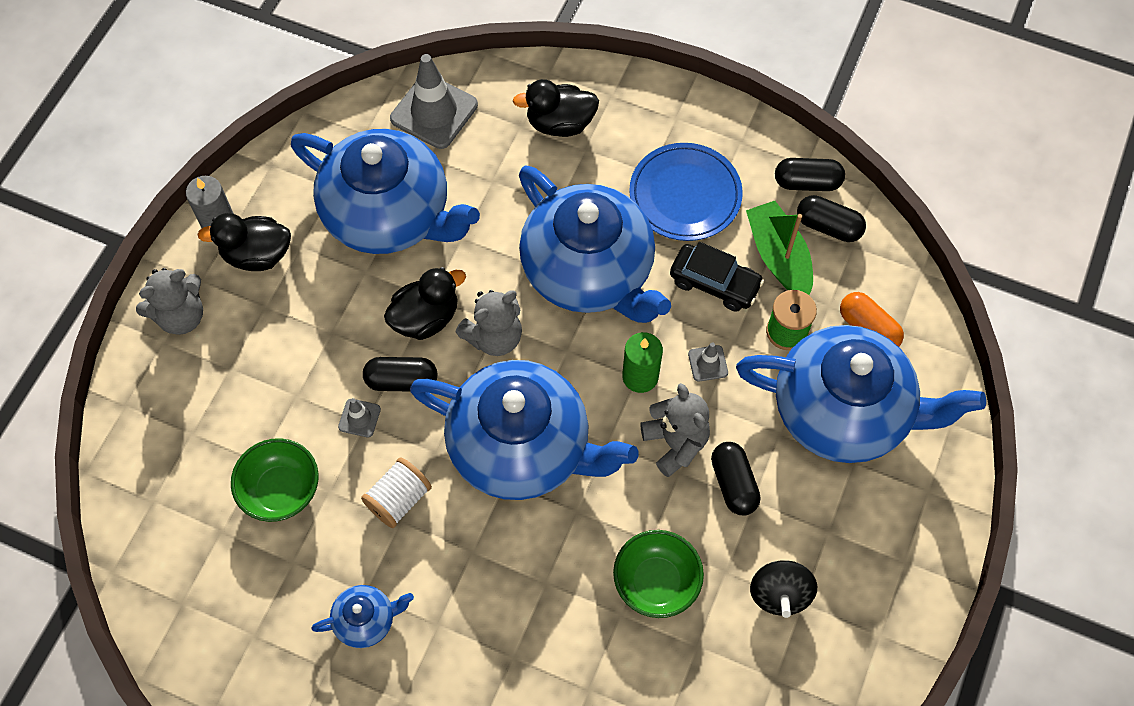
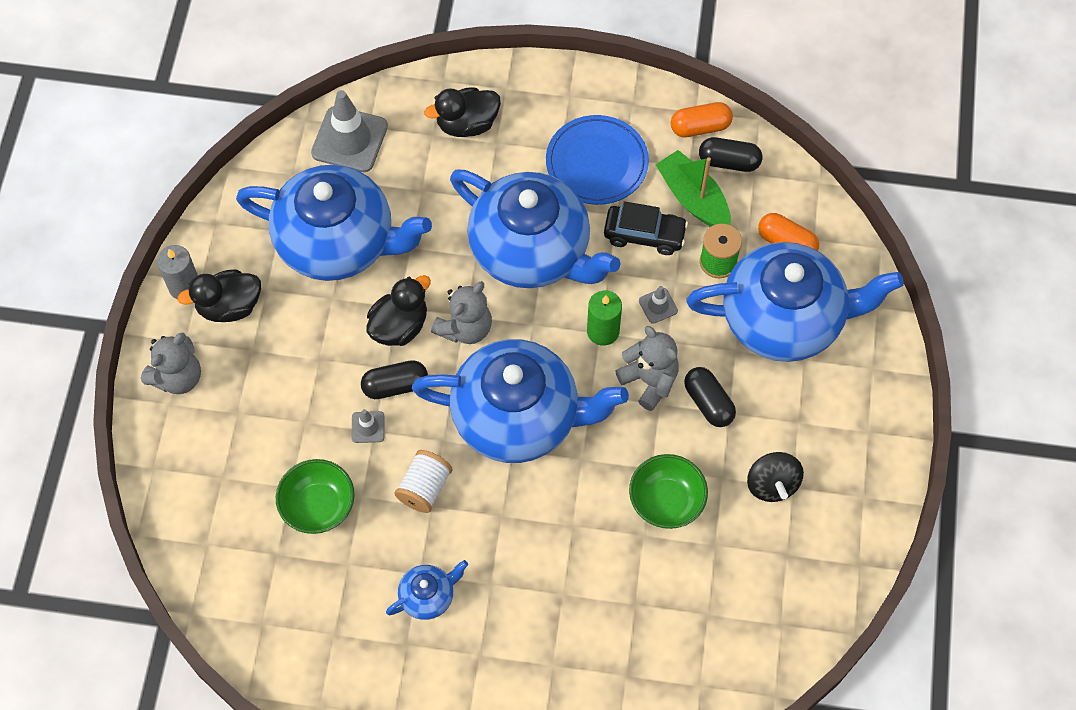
camera: 15 degrees left, 0 degrees up
(807, 182) = (700, 127): black capsule -> orange capsule

